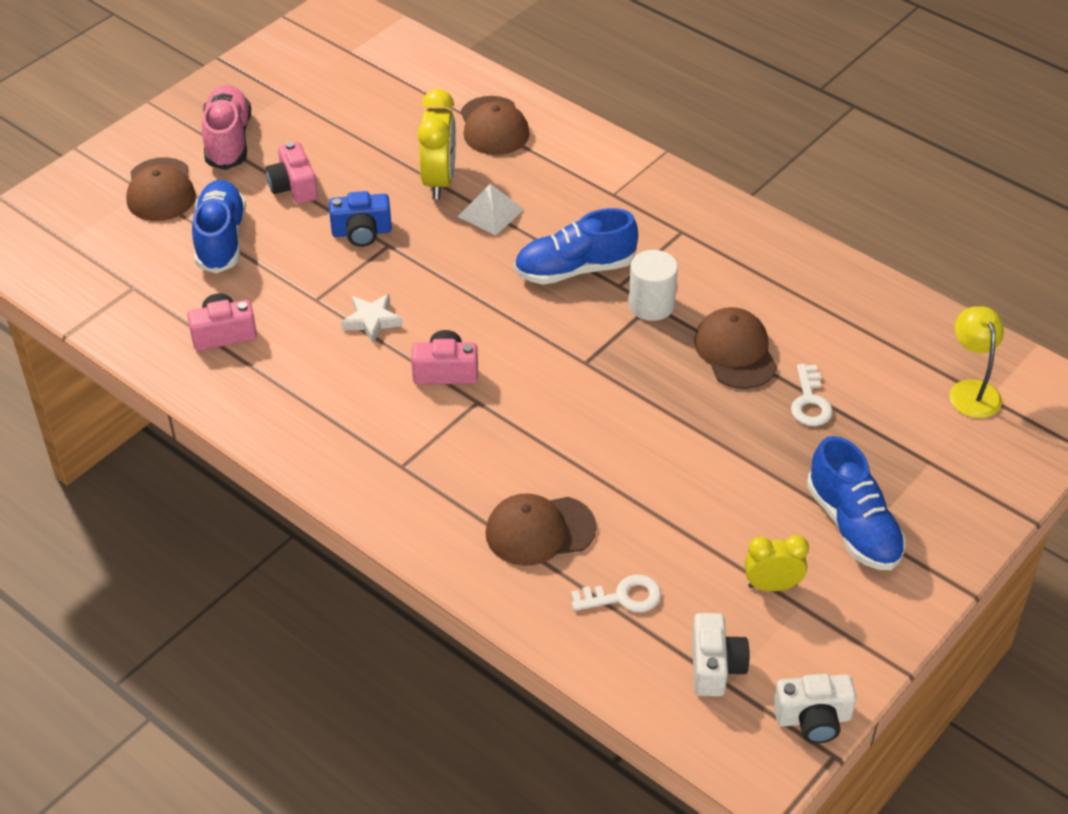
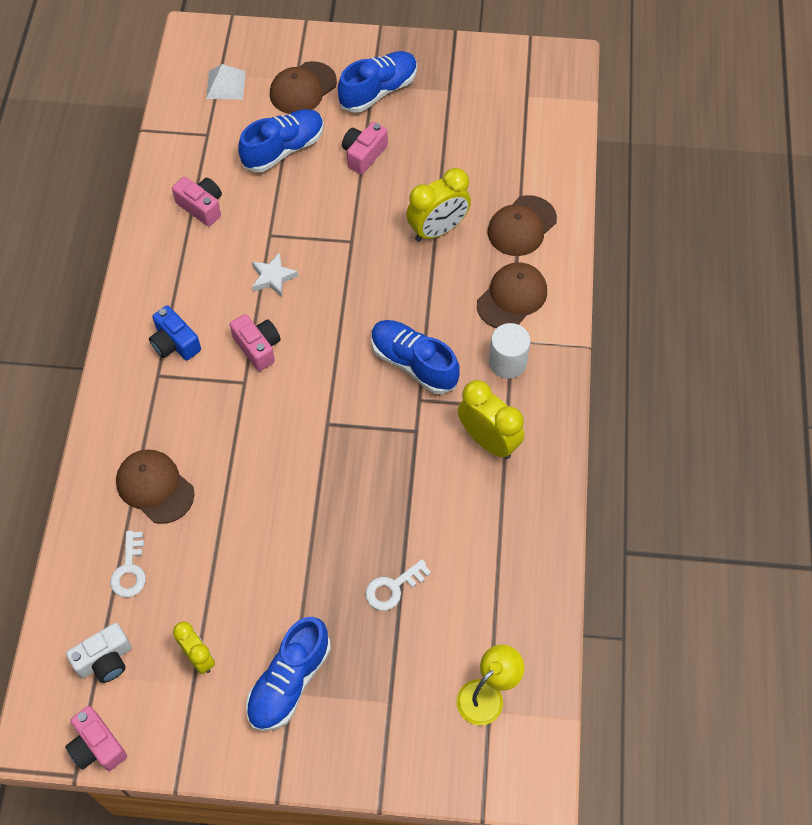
camera: 55 degrees right, 15 degrees up
(228, 141) = (378, 91): pink shoe -> blue shoe
(361, 232) = (351, 219): blue camera -> blue camera (175, 343)
(491, 213) = (430, 279): white pyramid -> white pyramid (226, 84)
(623, 597) = (130, 570): white key -> white key turned 45 degrees clockwise
(651, 305) = (414, 431): white cylinder -> white cylinder (507, 362)
(707, 261) = (488, 440): none -> yellow clock
(735, 352) = (407, 511): brown cap -> brown cap (512, 297)
(813, 719) = (97, 746): white camera -> pink camera

